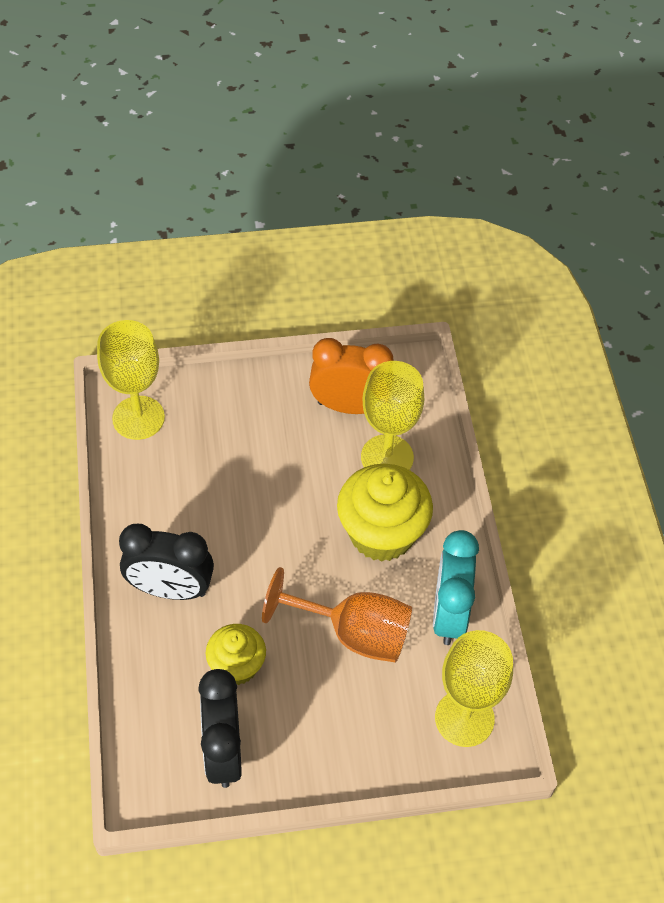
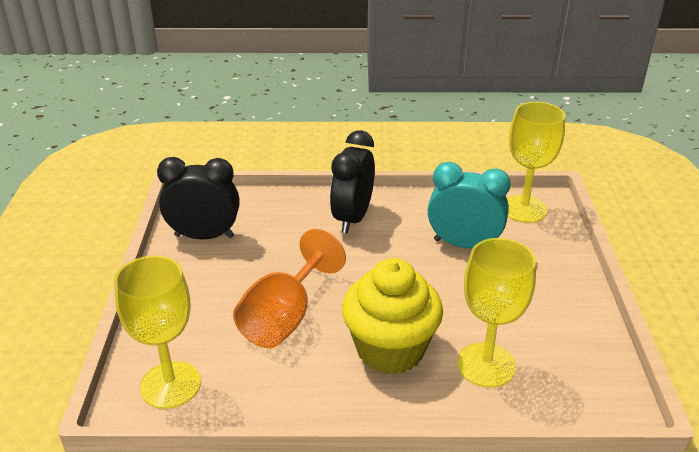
camera: 100 degrees right, 20 degrees down
(237, 666) = (274, 247): yellow cupcake -> none
(349, 406) = (552, 343): orange clock -> none
(449, 614) = (286, 390): turquoise clock -> turquoise clock (464, 244)

